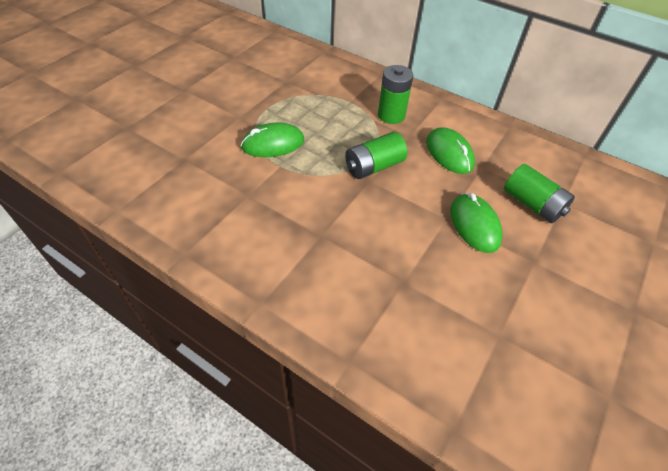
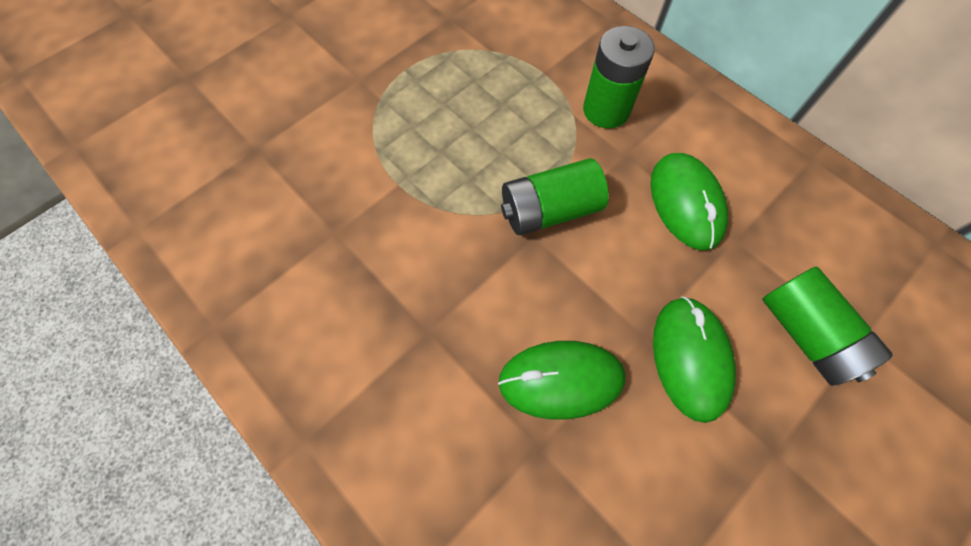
camera: 15 degrees right, 15 degrees up
(273, 144) = (398, 140): green mouse -> green mouse (561, 380)

